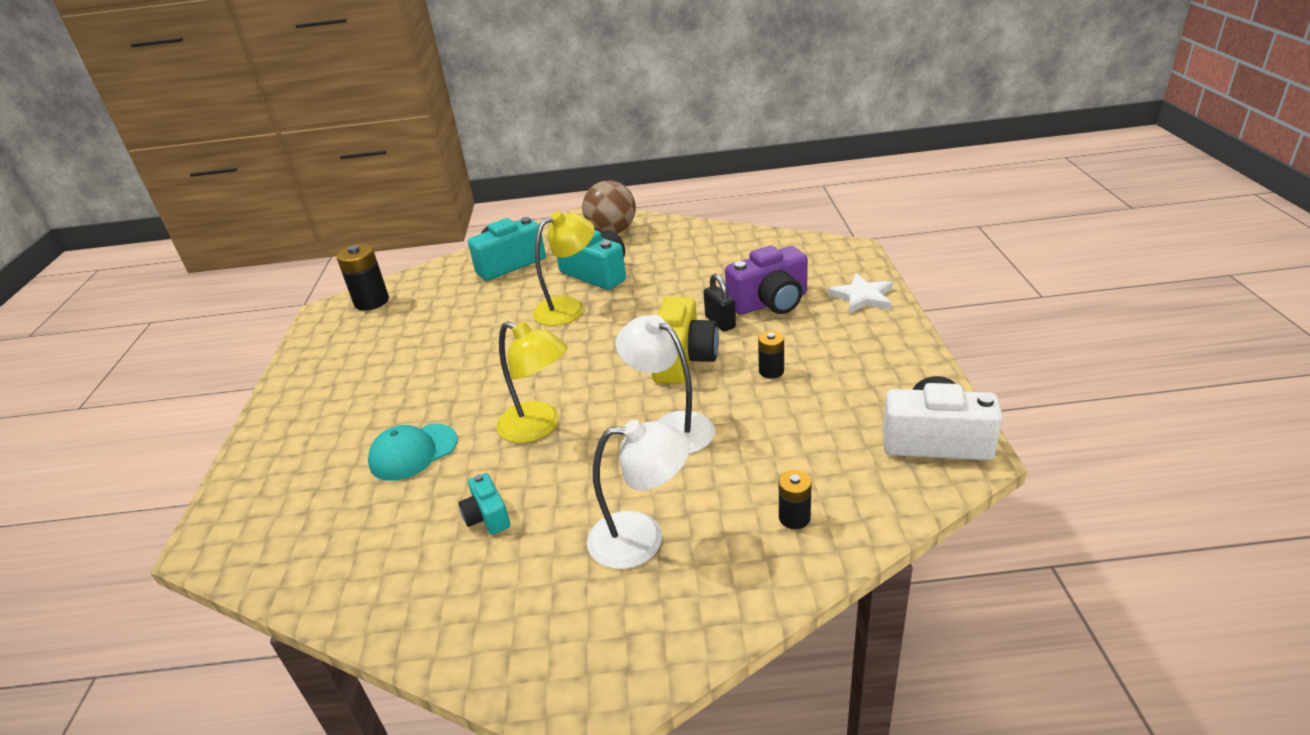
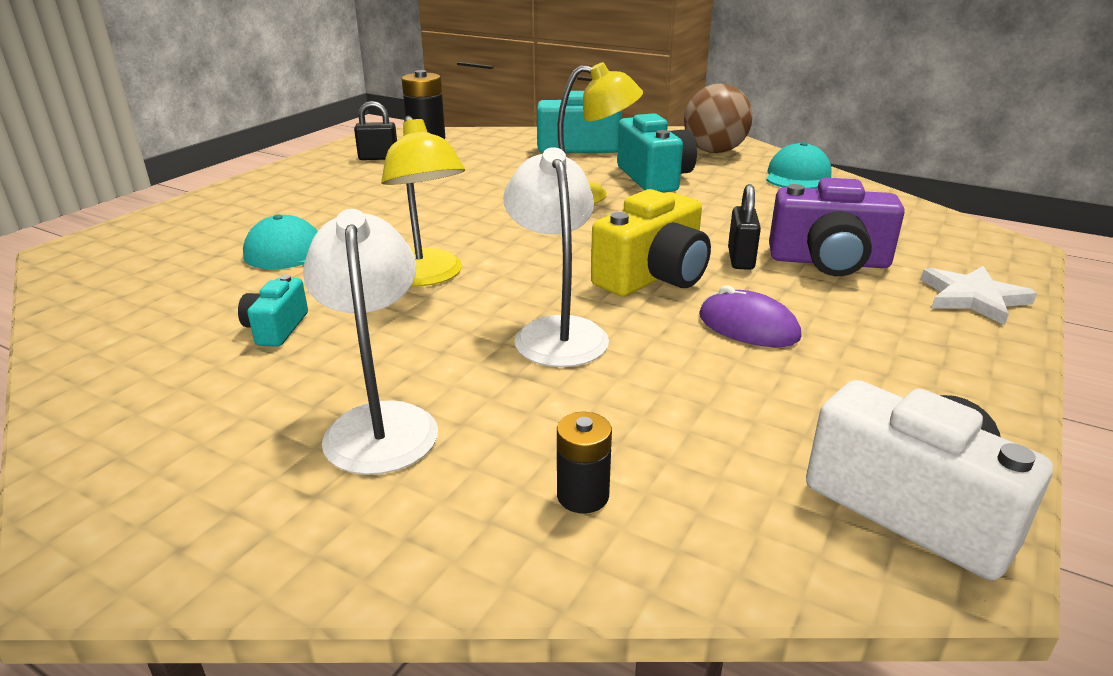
camera: 30 degrees right, 5 degrees down
(355, 337) = (378, 158): none -> black padlock
(642, 539) = (380, 422): white lamp -> white lamp turned 135 degrees counterclockwise
(688, 235) = (797, 176): none -> turquoise cap
(771, 371) = (748, 327): black battery -> purple mouse

